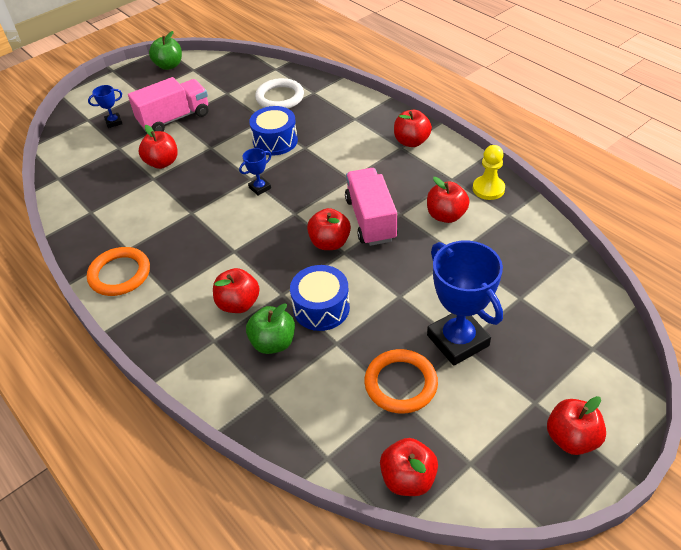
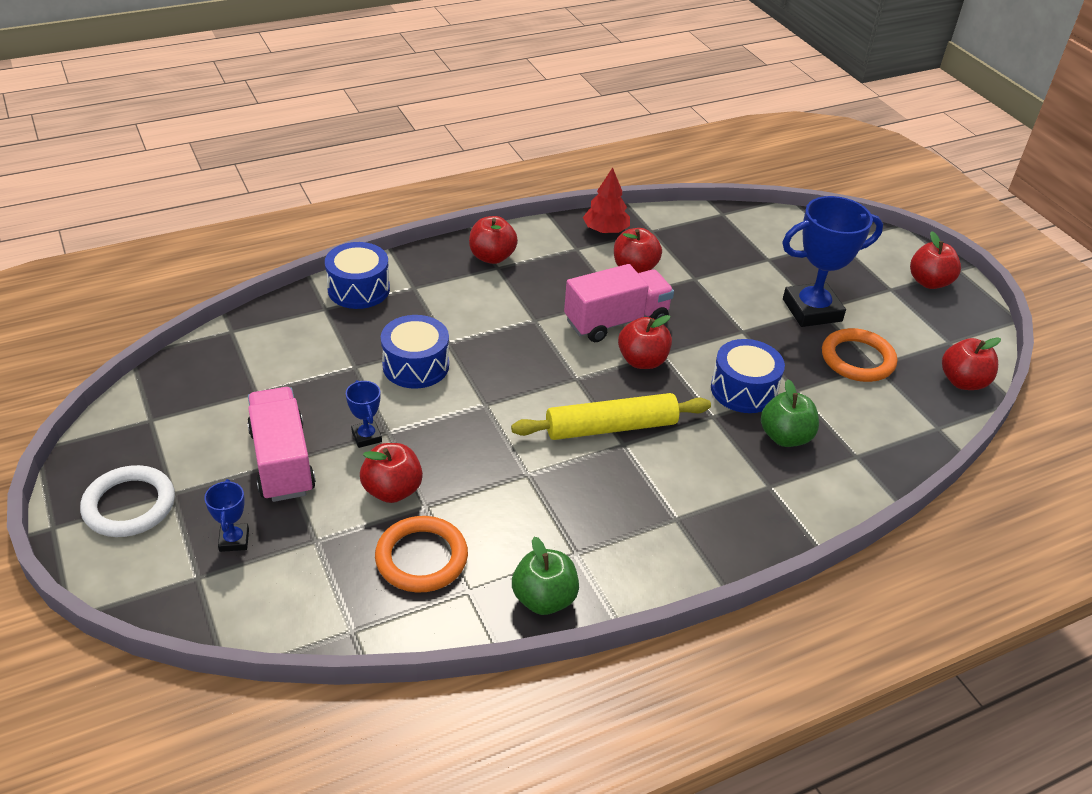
camera: 80 degrees left, 5 degrees down
(120, 274) = (624, 565): orange ring -> orange ring (421, 558)
(169, 66) = (110, 447): green apple -> green apple (544, 599)
(238, 304) = (717, 455): red apple -> none
(249, 241) = (611, 427): none -> yellow rolling pin
(260, 188) = (510, 399): blue trophy -> blue trophy (366, 437)
(280, 97) = (313, 341): white ring -> white ring (129, 505)
(339, 98) = (359, 289): none -> blue drum
(370, 219) = (616, 321): pink truck -> pink truck turned 150 degrees clockwise
(488, 189) = (605, 230): yellow pawn -> red tree

